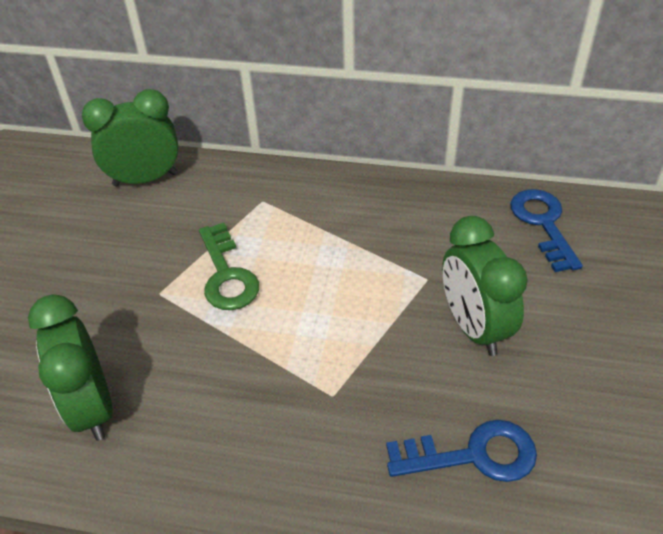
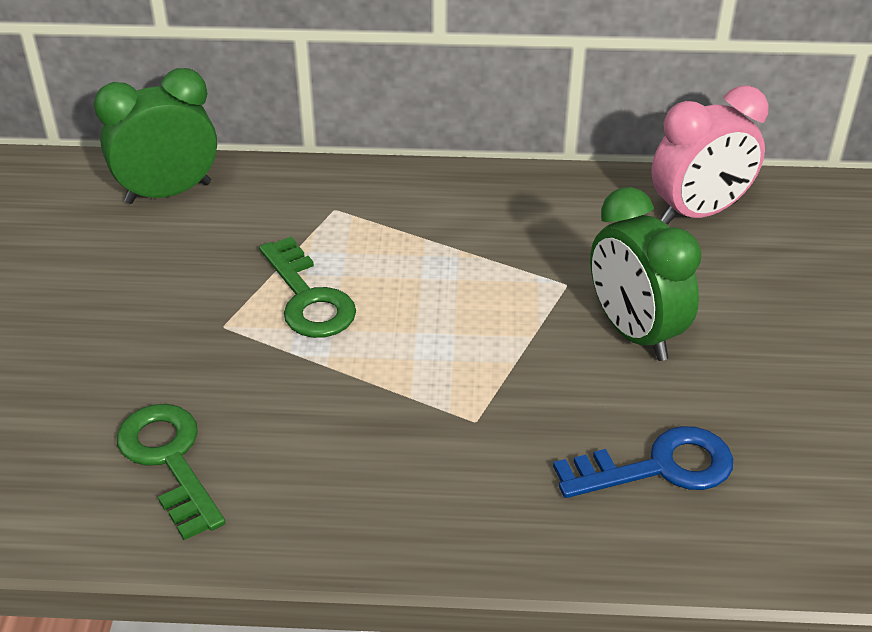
camera: 10 degrees left, 5 degrees down
(92, 407) = (169, 460): green clock -> green key
(543, 224) = (699, 213): blue key -> pink clock

